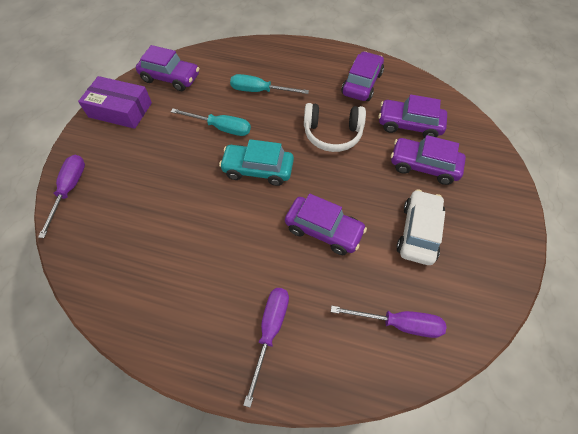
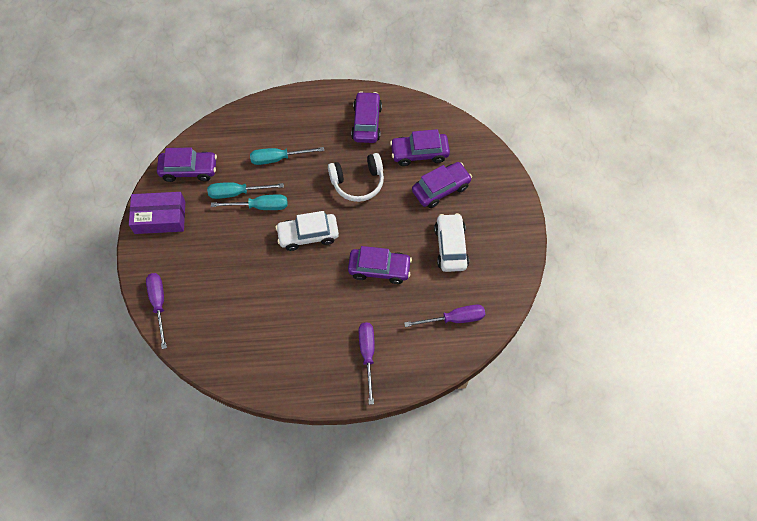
camera: 20 degrees left, 5 degrees up
(205, 109) = (237, 193): none -> turquoise screwdriver
(258, 169) = (308, 235): turquoise car -> white car
(423, 166) = (441, 189): purple car -> purple car turned 150 degrees clockwise

